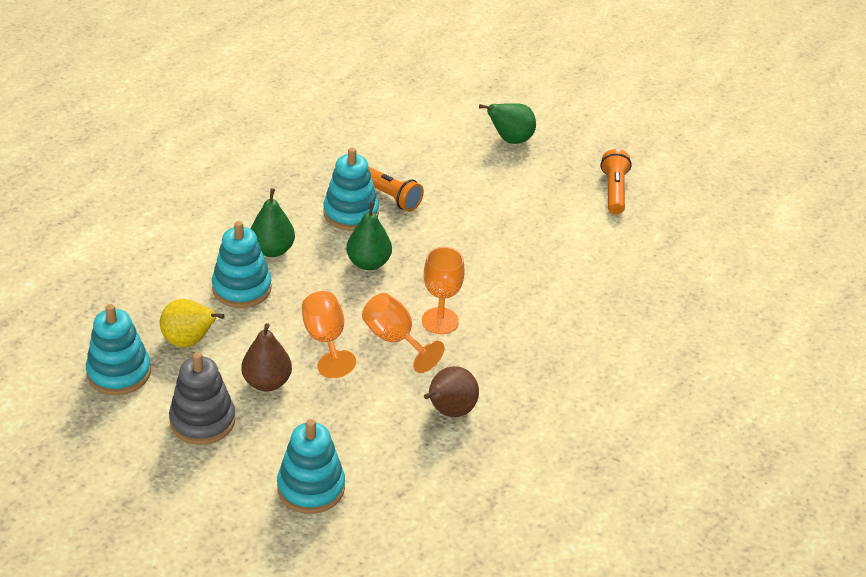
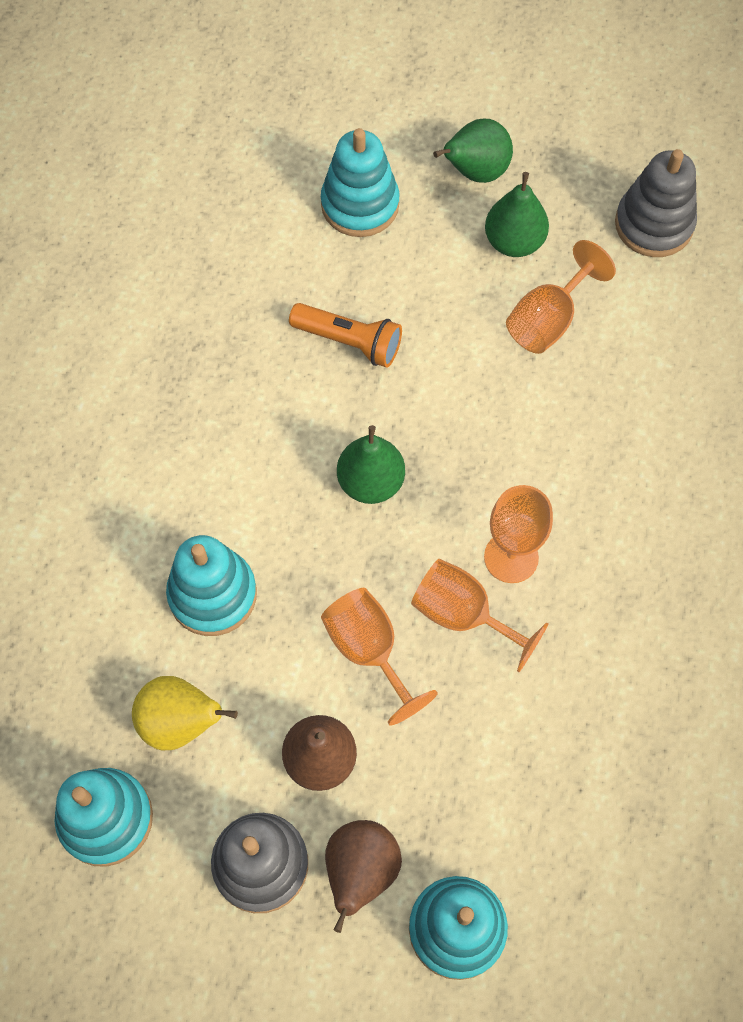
camera: 15 degrees left, 25 degrees up
(272, 250) = (226, 505): green pear -> green pear (514, 242)
(351, 213) = (308, 394): turquoise stacking toy -> turquoise stacking toy (360, 205)
(449, 411) = (587, 720): brown pear -> brown pear (361, 871)
(522, 218) = (548, 320): none -> orange goblet
(614, 191) = (653, 224): orange flashlight -> grey stacking toy

